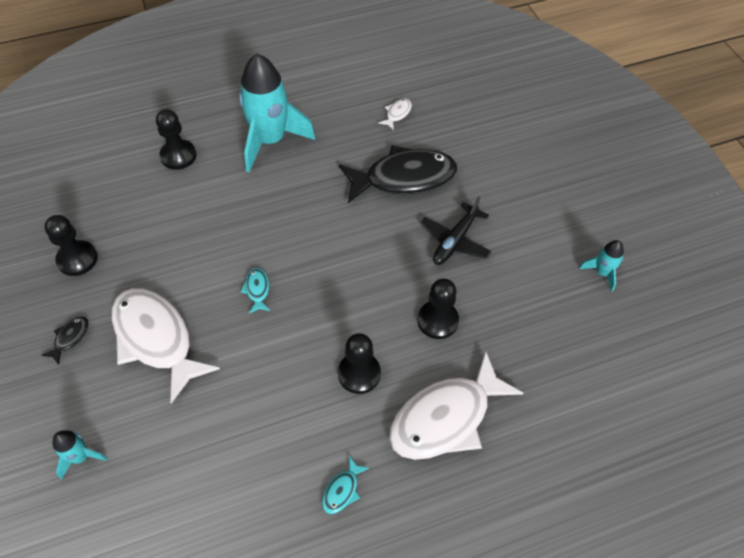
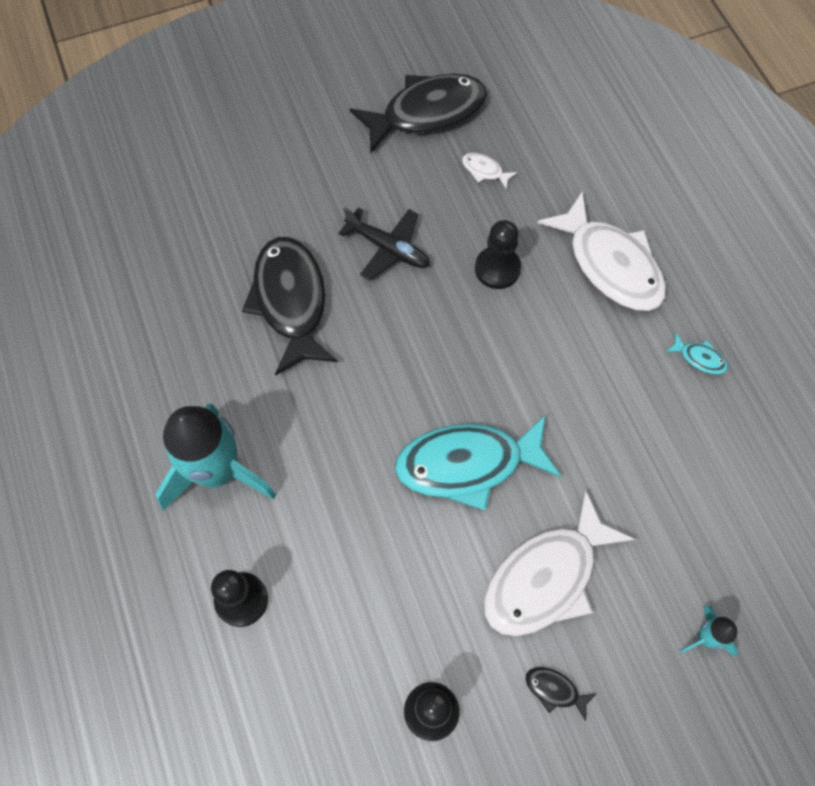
camera: 90 degrees left, 10 degrees up
(257, 290) = (468, 464): turquoise fish -> turquoise fish, size x2.50
(359, 373) = (569, 346): black pawn -> none
(397, 114) = (176, 309): white fish -> white fish (484, 171)
(602, 272) = (427, 113): turquoise rocket -> black fish

